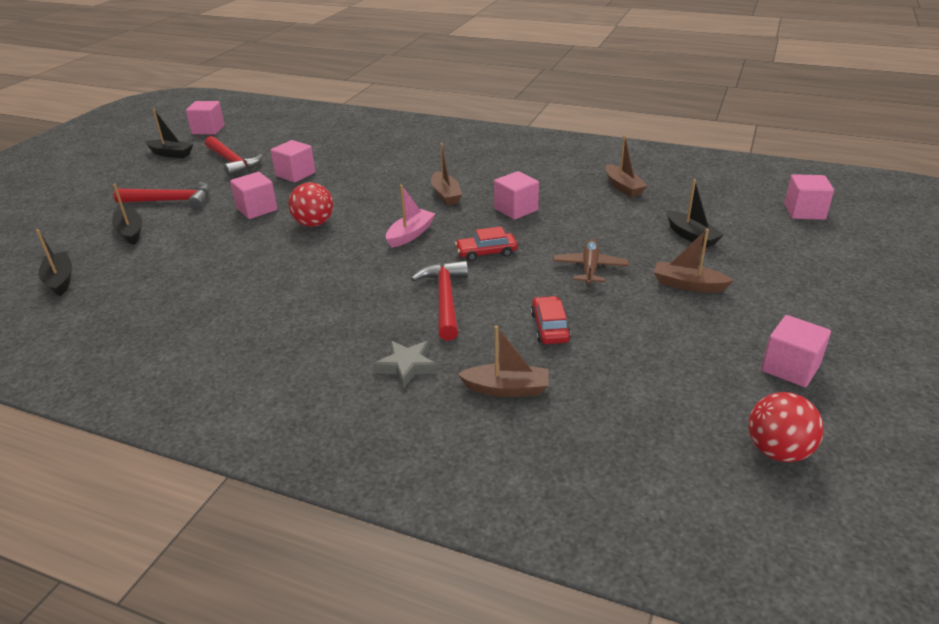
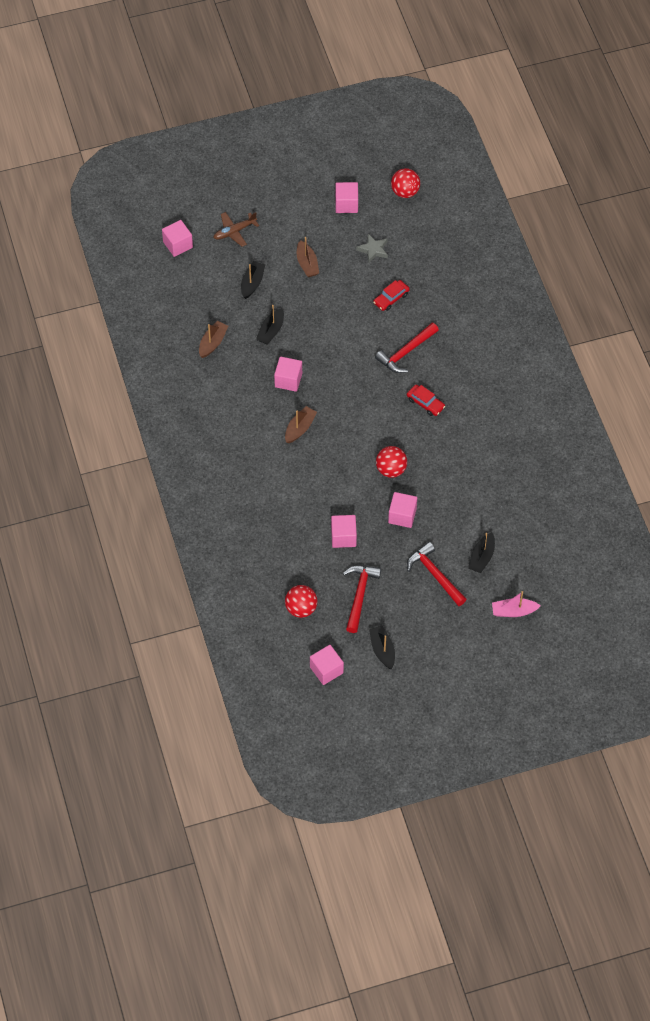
camera: 130 degrees left, 25 degrees up
(60, 280) = (545, 538): black boat -> black boat (271, 331)
(274, 137) = (301, 608): none -> red ball
(407, 366) = (464, 332): grey star -> grey star (373, 250)
(410, 234) = (361, 412): pink boat -> pink boat (513, 611)
(486, 252) = (348, 363): red car -> red car (425, 403)
(506, 389) = (446, 289): brown boat -> none
(590, 268) = (325, 310): brown plane -> brown plane (234, 231)

